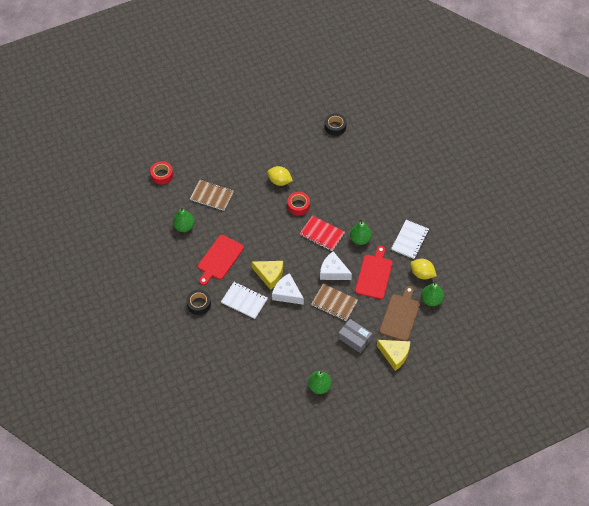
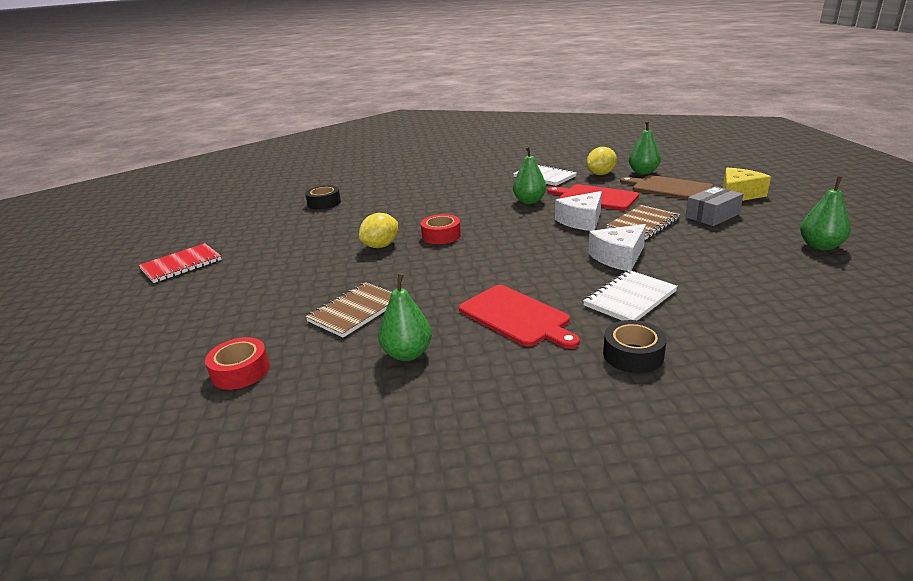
camera: 70 degrees left, 30 degrees down
(269, 275) = (574, 269): yellow cheese -> none
(322, 234) = (506, 223): red notebook -> red notebook (181, 265)

